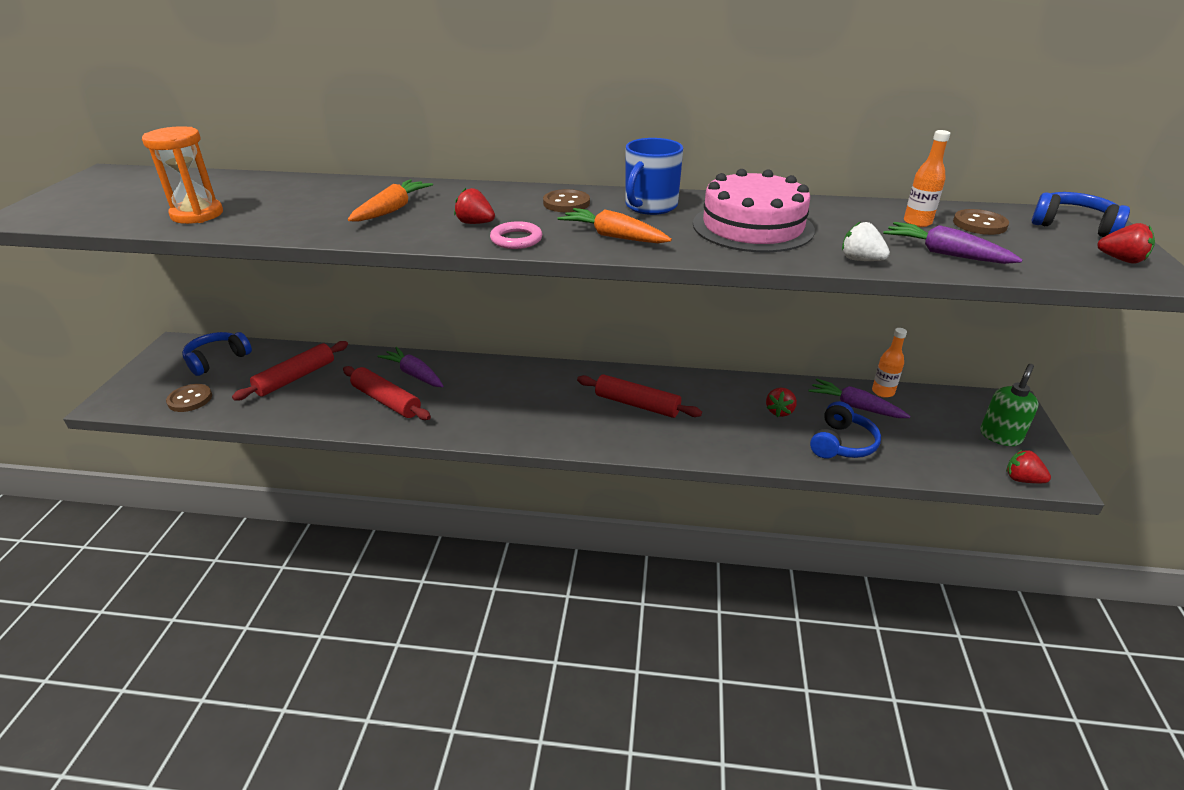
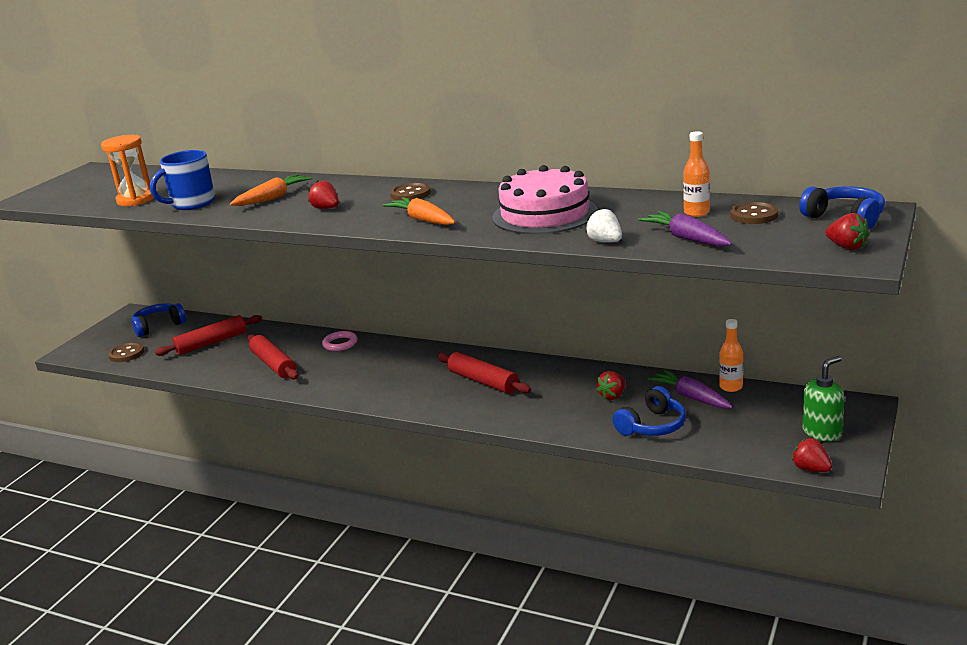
camera: 20 degrees right, 10 degrees down
(414, 374) = (306, 346): purple carrot -> none
(516, 239) = (346, 221): pink ring -> pink ring (340, 343)
(650, 206) = (476, 197): blue mug -> blue mug (192, 204)

